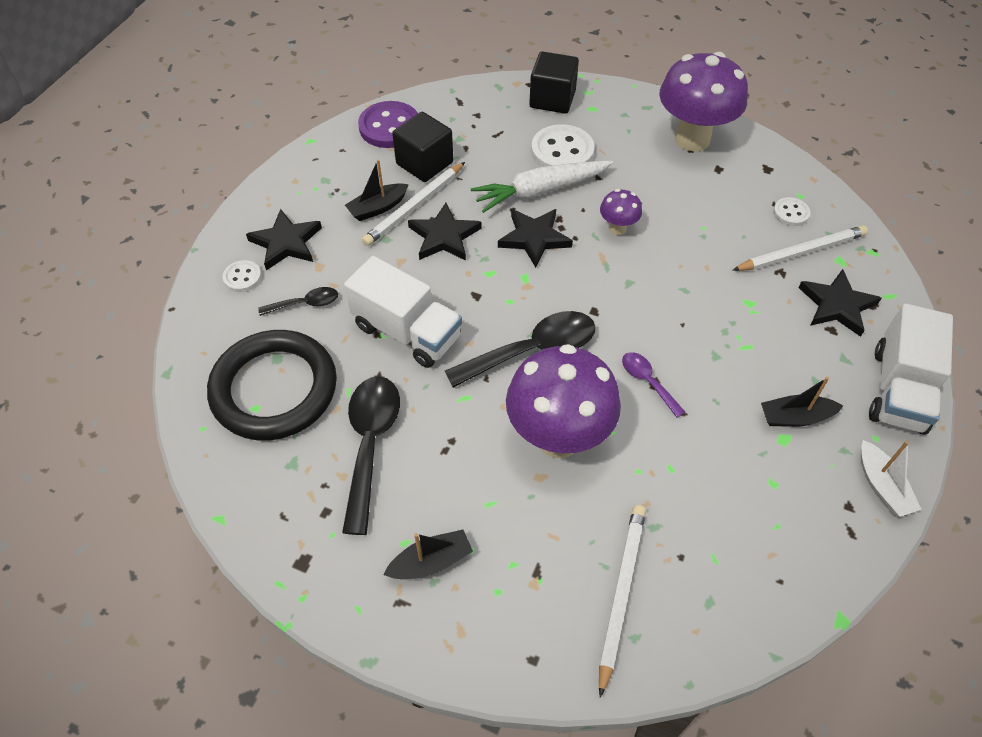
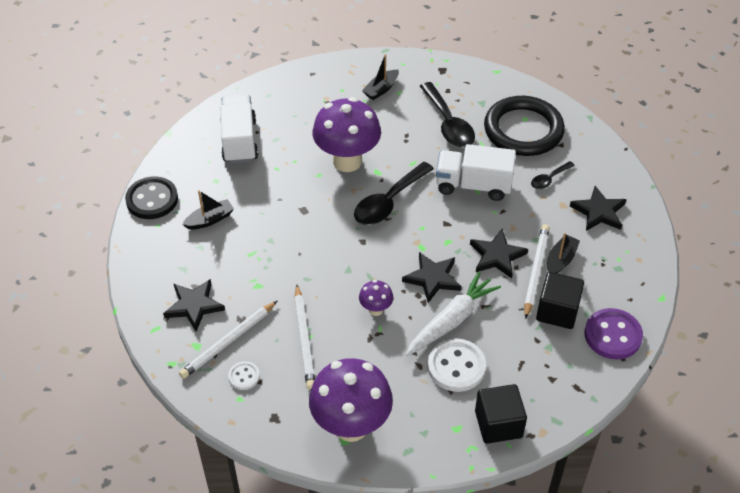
camera: 155 degrees right, 5 degrees down
(242, 277) = (603, 180): white button -> none
(621, 594) = (281, 107): white pencil -> white pencil (304, 339)
(648, 382) = (308, 209): purple spoon -> none
(882, 486) = (152, 199): white boat -> black button
(898, 390) = (145, 260): white truck -> white truck (239, 141)

